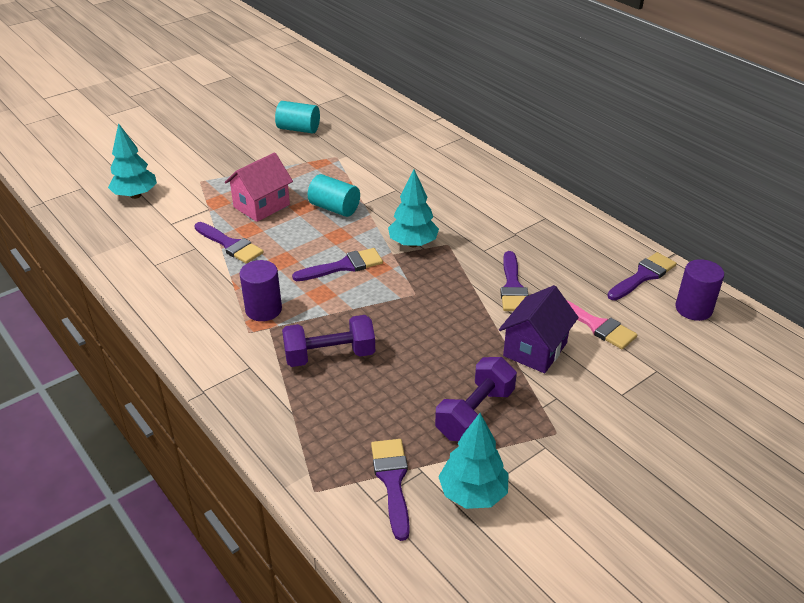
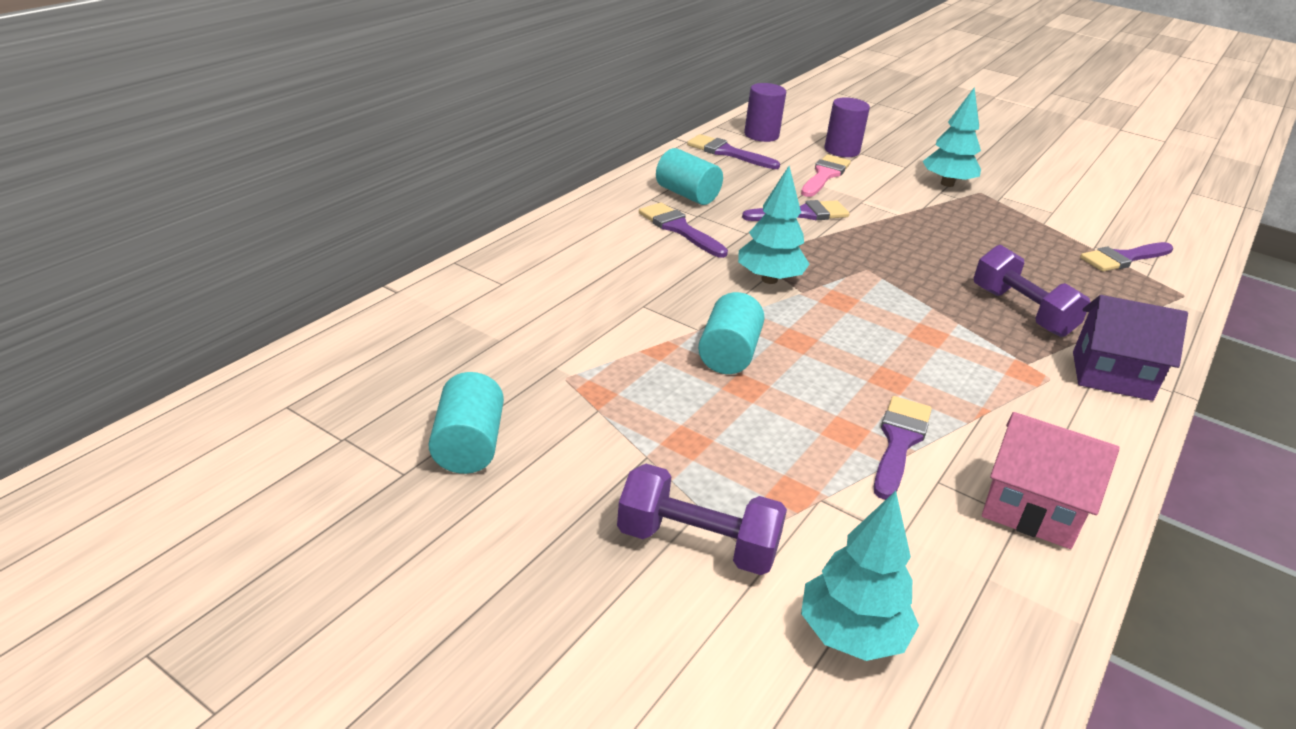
camera: 110 degrees left, 5 degrees down
(261, 206) = (770, 433): pink house -> pink house (1031, 510)
(263, 309) = (1001, 375): purple cylinder -> purple cylinder (842, 150)
(343, 266) = (859, 325): purple brush -> purple brush (679, 229)
(472, 493) = (1086, 223): turquoise tree -> turquoise tree (947, 184)
(475, 413) = (1002, 226): purple dumbbell -> purple dumbbell (697, 544)
(535, 349) = (889, 201): purple house -> purple house (1111, 376)
(552, 235) = (687, 195): none -> turquoise cylinder

